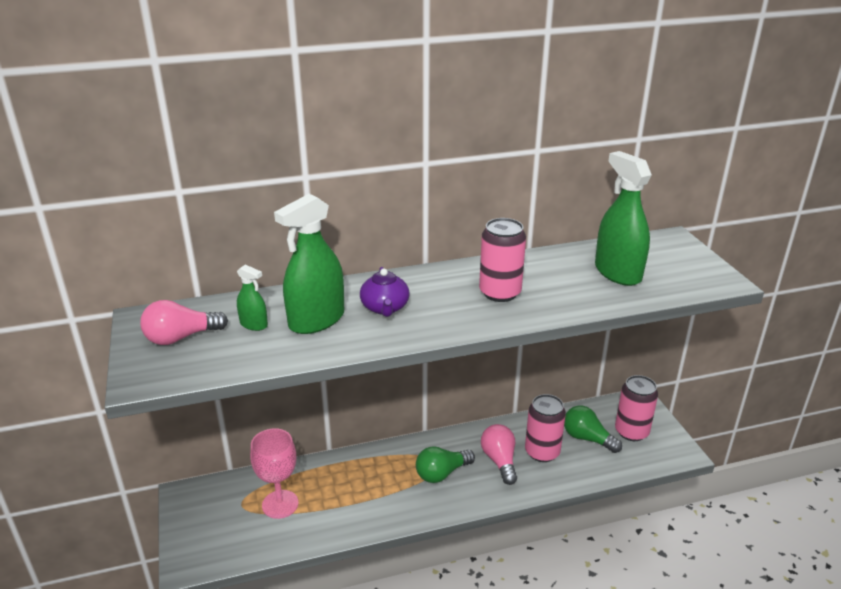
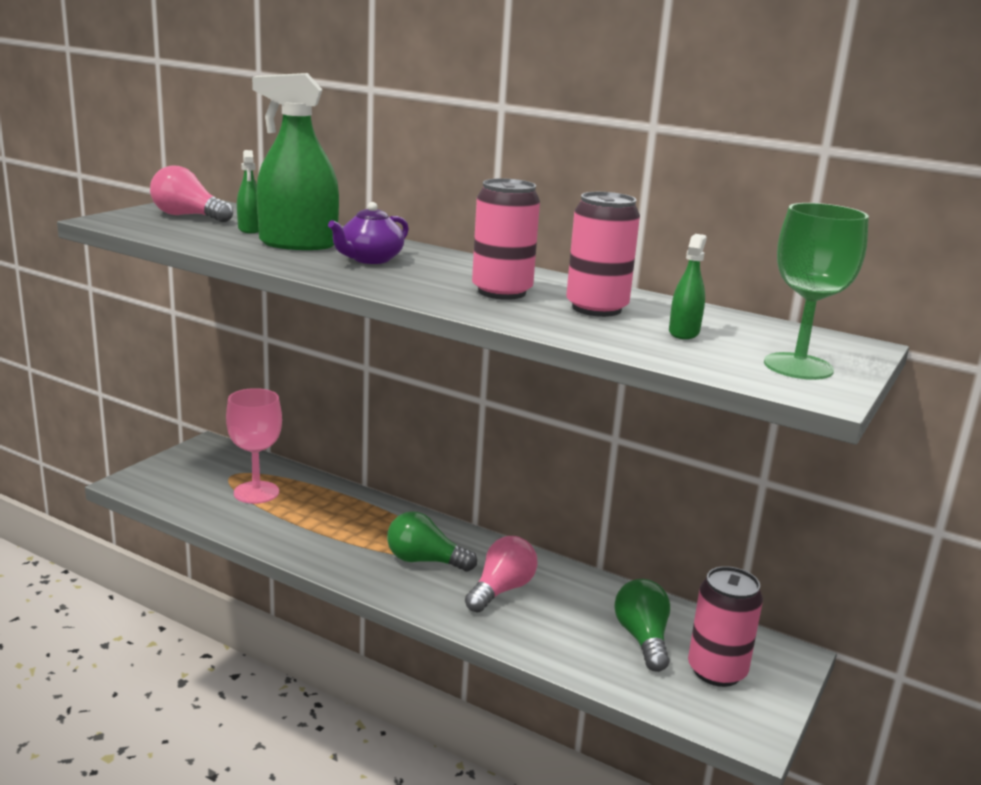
camera: 45 degrees right, 10 degrees down
(542, 452) = (563, 614): pink can -> pink can (596, 308)
(617, 273) = (684, 332): green spray bottle -> green spray bottle, size x0.49
(689, 269) = (798, 366): none -> green goblet

